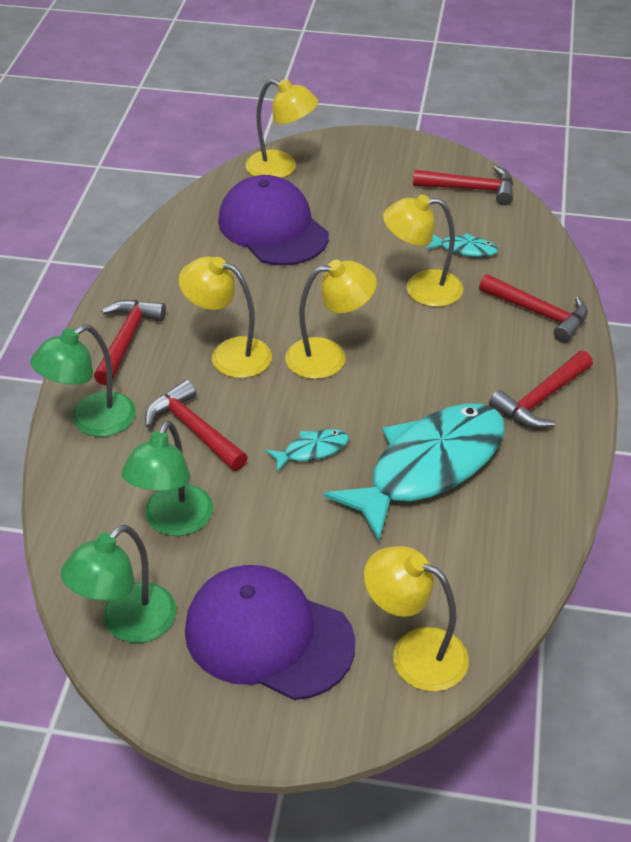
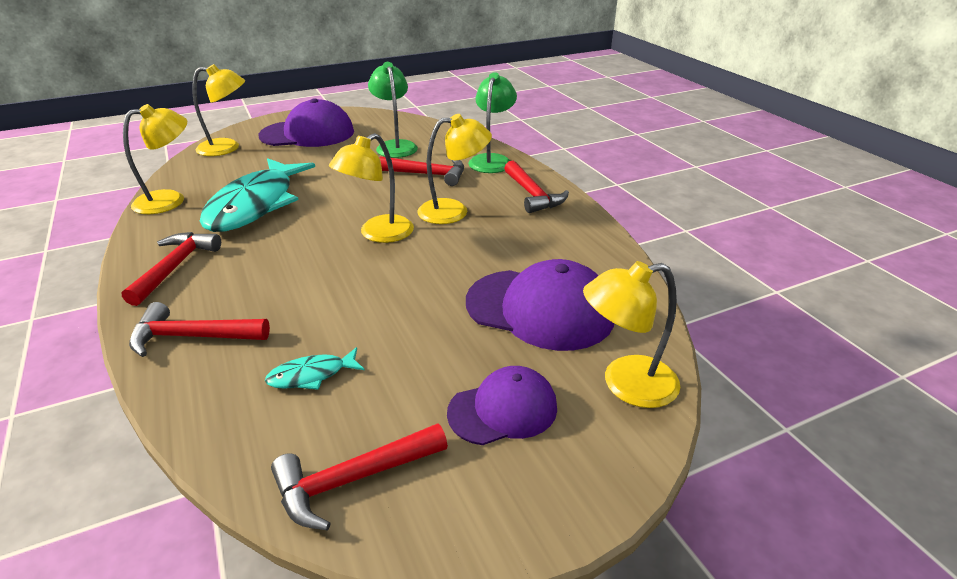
camera: 145 degrees right, 10 degrees down
(127, 624) = (378, 120): green lamp -> none
(312, 450) = (343, 189): turquoise fish -> none
(364, 185) = (503, 409): none -> purple cap
(421, 289) = (335, 312): yellow lamp -> yellow lamp (170, 200)

